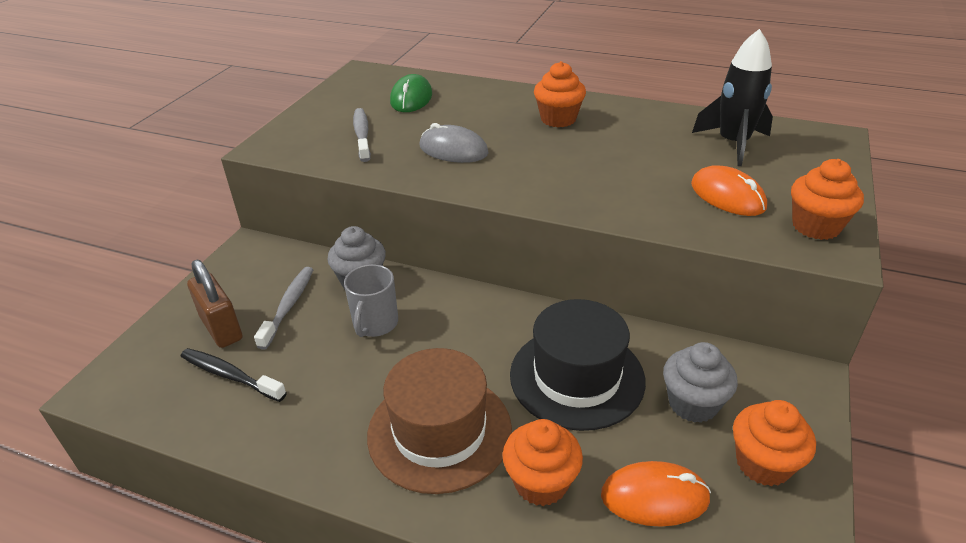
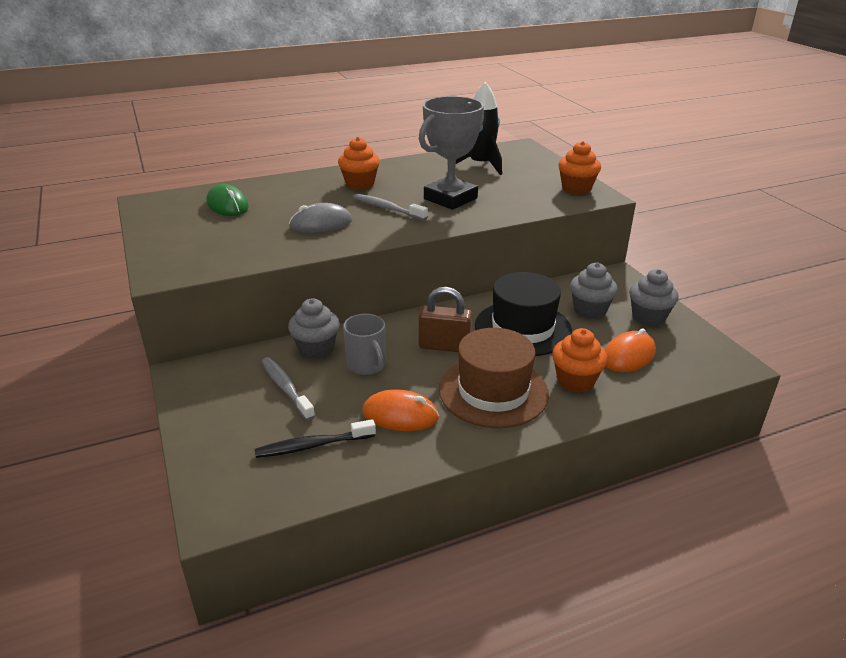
camera: 45 degrees left, 5 degrees down
(221, 328) = (255, 427): brown padlock -> brown padlock (444, 346)
(362, 135) = (232, 239): grey toothbrush -> grey toothbrush (387, 208)
(626, 174) = (450, 198): none -> grey trophy
(727, 196) = (518, 190): orange mouse -> orange mouse (400, 415)
(763, 463) = (648, 317): orange cupcake -> grey cupcake

